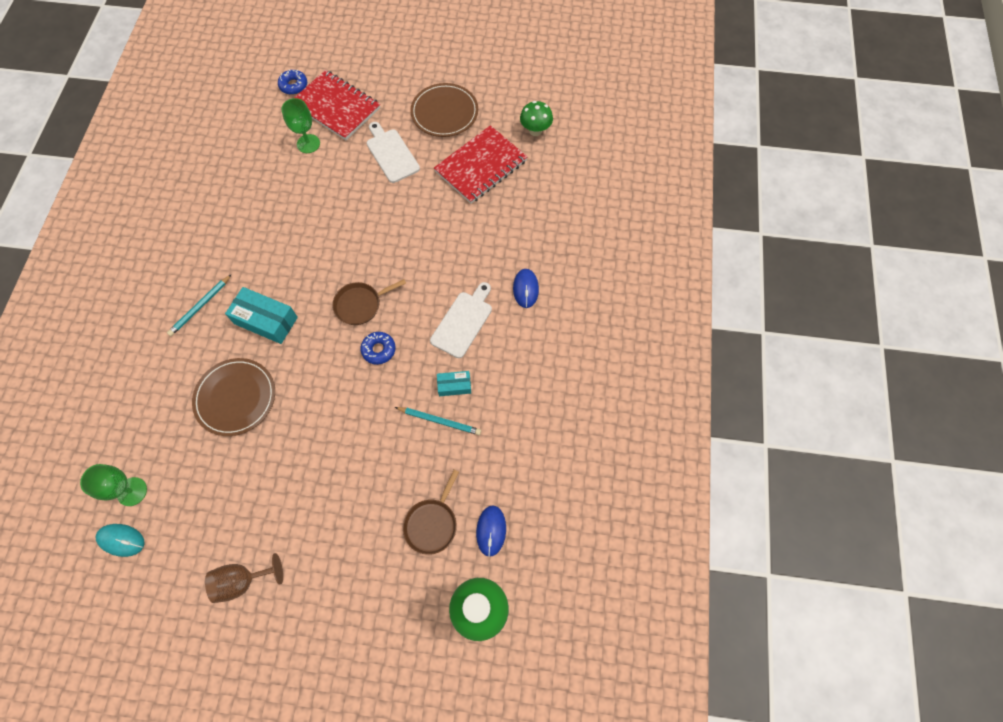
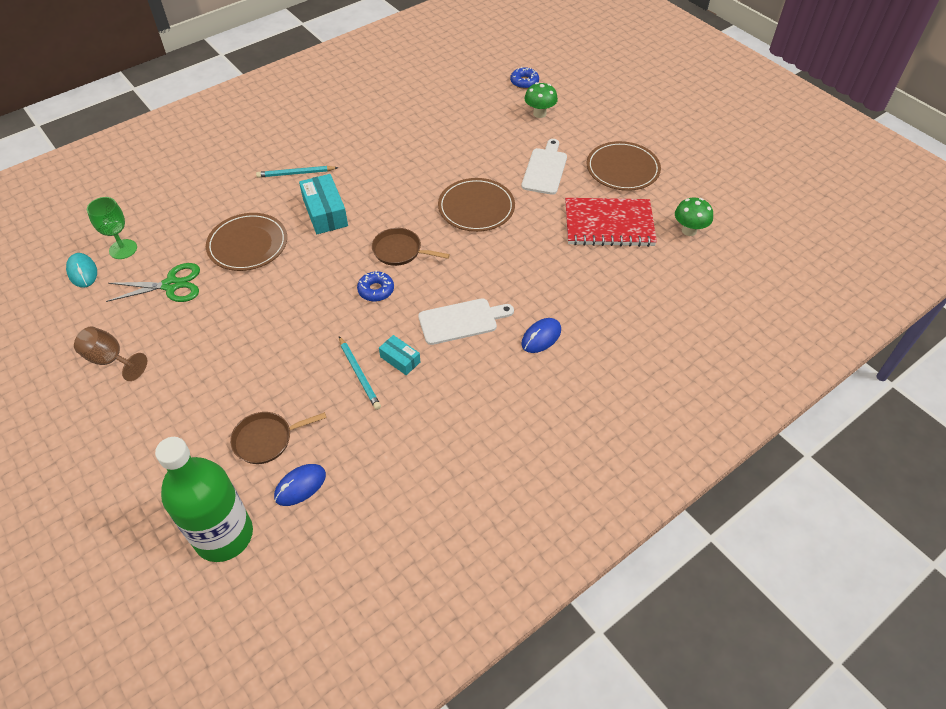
camera: 45 degrees right, 15 degrees down
(215, 483) = (171, 285): none -> green scissors
(308, 144) = (490, 124): green goblet -> none
(336, 107) = (539, 114): red notebook -> green mushroom
(376, 224) = (476, 207): none -> brown plate

